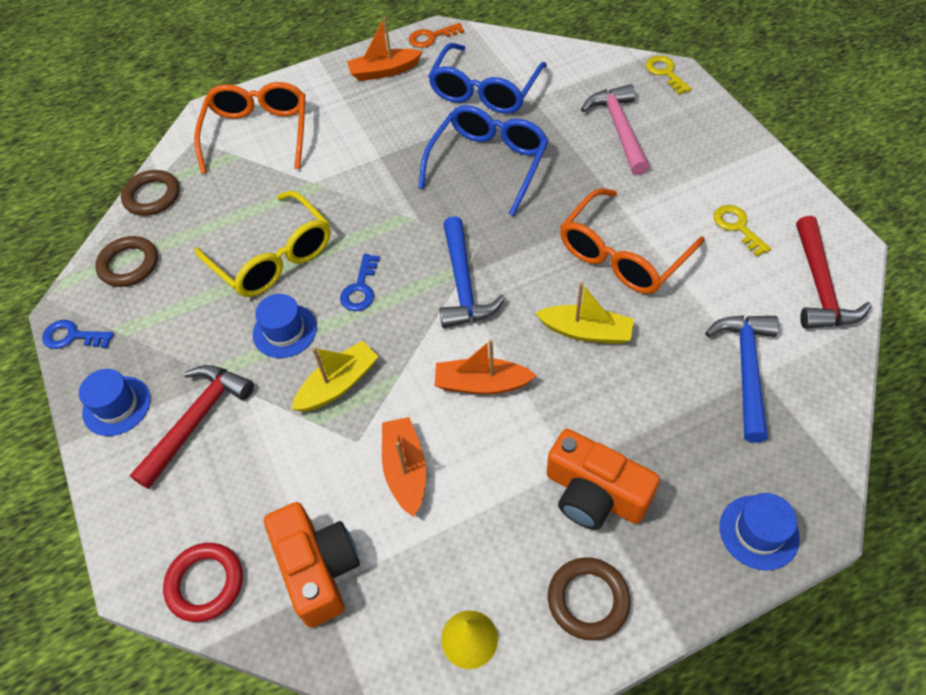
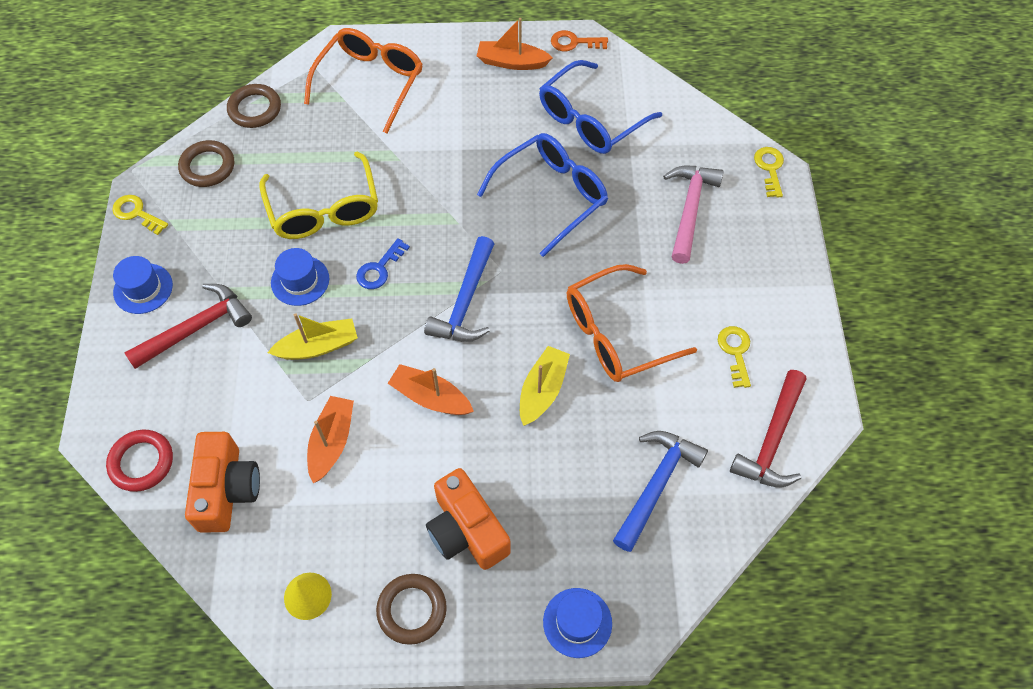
camera: 20 degrees right, 5 degrees up
(72, 336) = (136, 213): blue key -> yellow key
(586, 331) = (542, 390): yellow boat -> yellow boat turned 105 degrees counterclockwise

